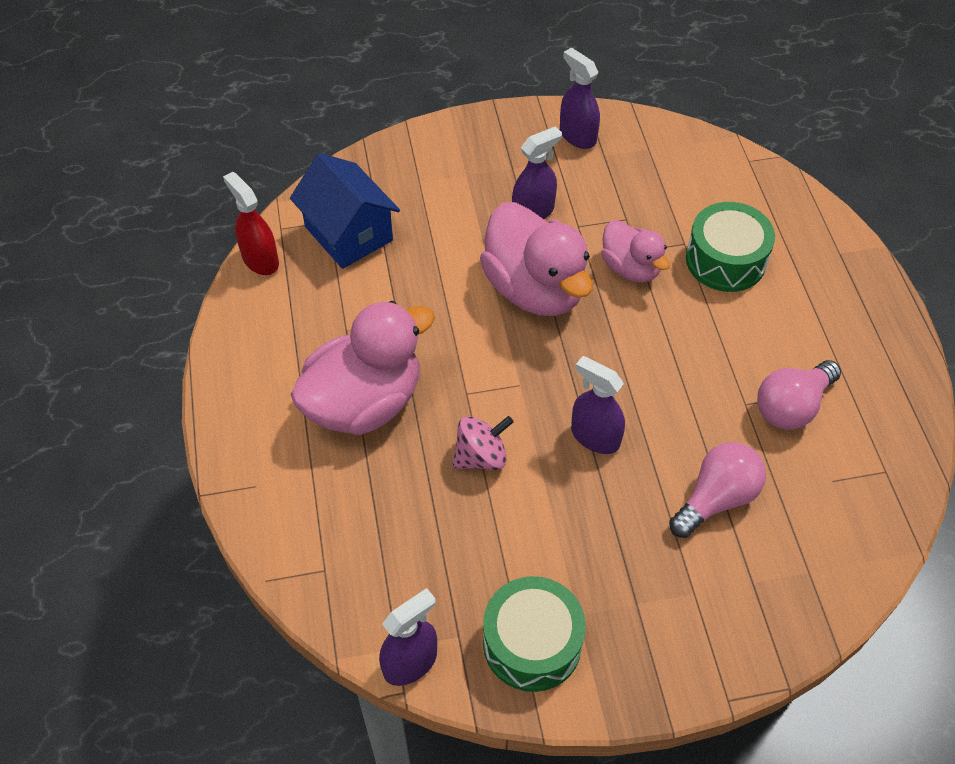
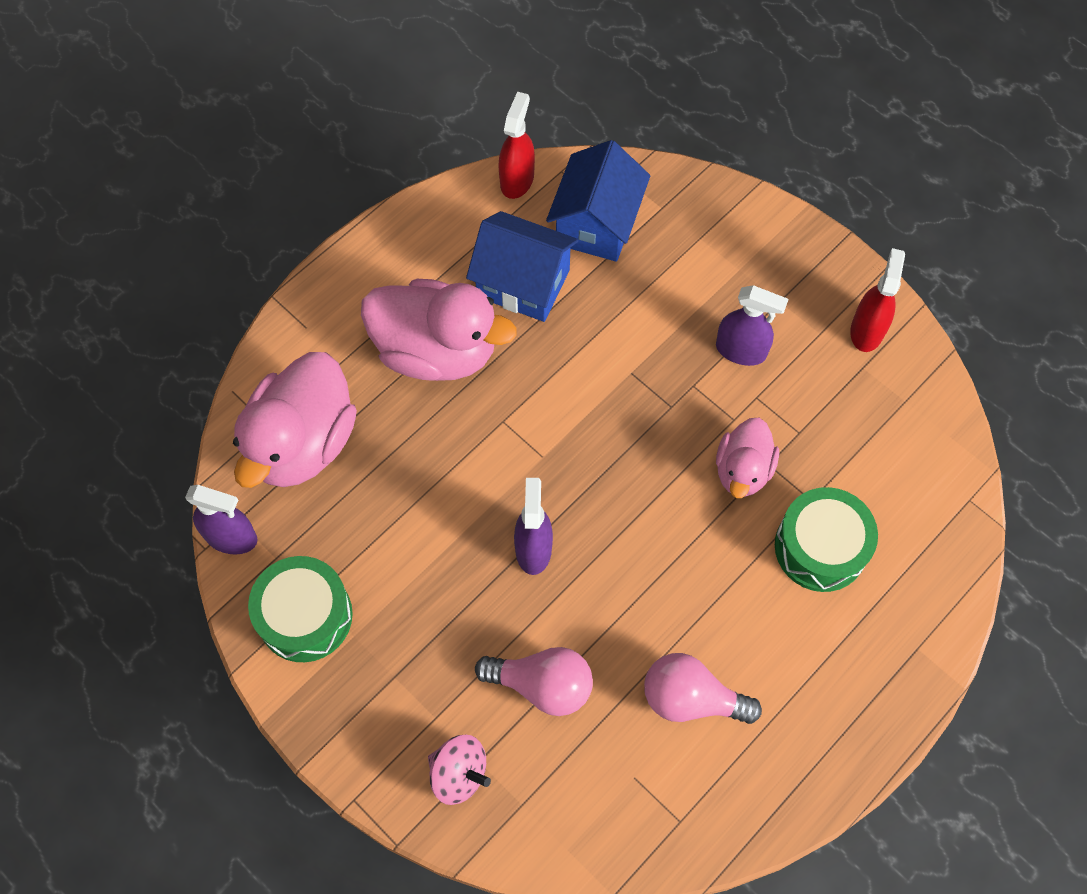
camera: 55 degrees right, 10 degrees up
(356, 309) = (523, 283): none -> blue house
(481, 456) = (449, 471): pink spinning top -> pink spinning top (459, 774)
(535, 289) = (654, 406): pink duck -> pink duck (302, 443)
(577, 136) = (867, 330): purple spray bottle -> red spray bottle

